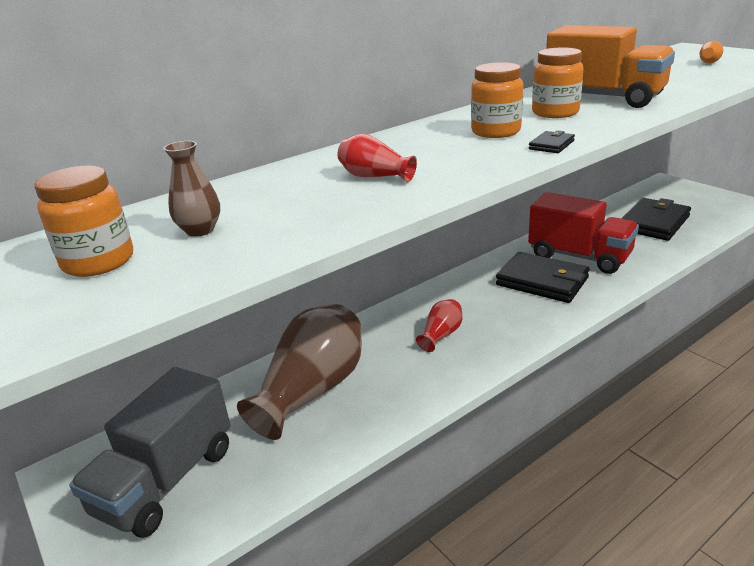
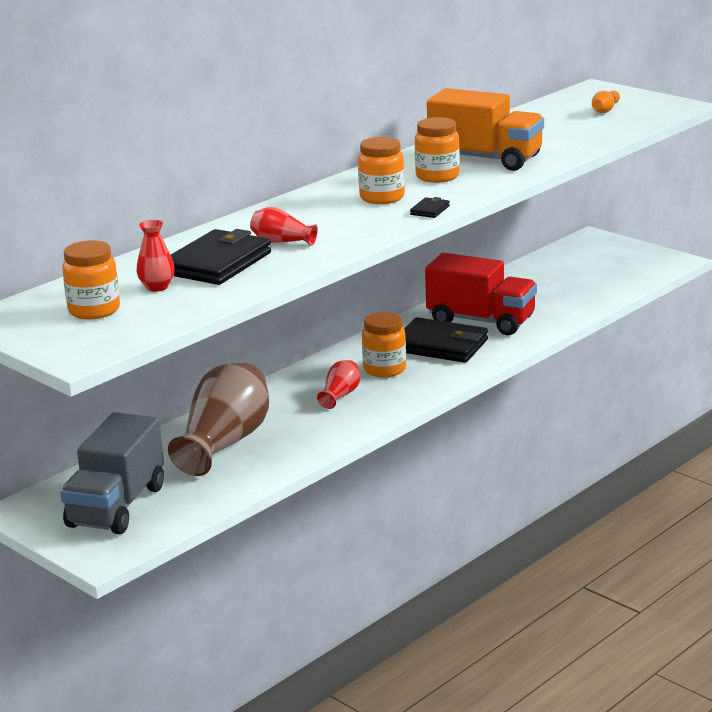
camera: 10 degrees left, 5 degrees down
(200, 230) = (157, 287): brown vase -> red vase
(487, 306) = (384, 369): none -> orange jar
(653, 223) = (566, 284): black wallet -> black wallet (217, 263)

